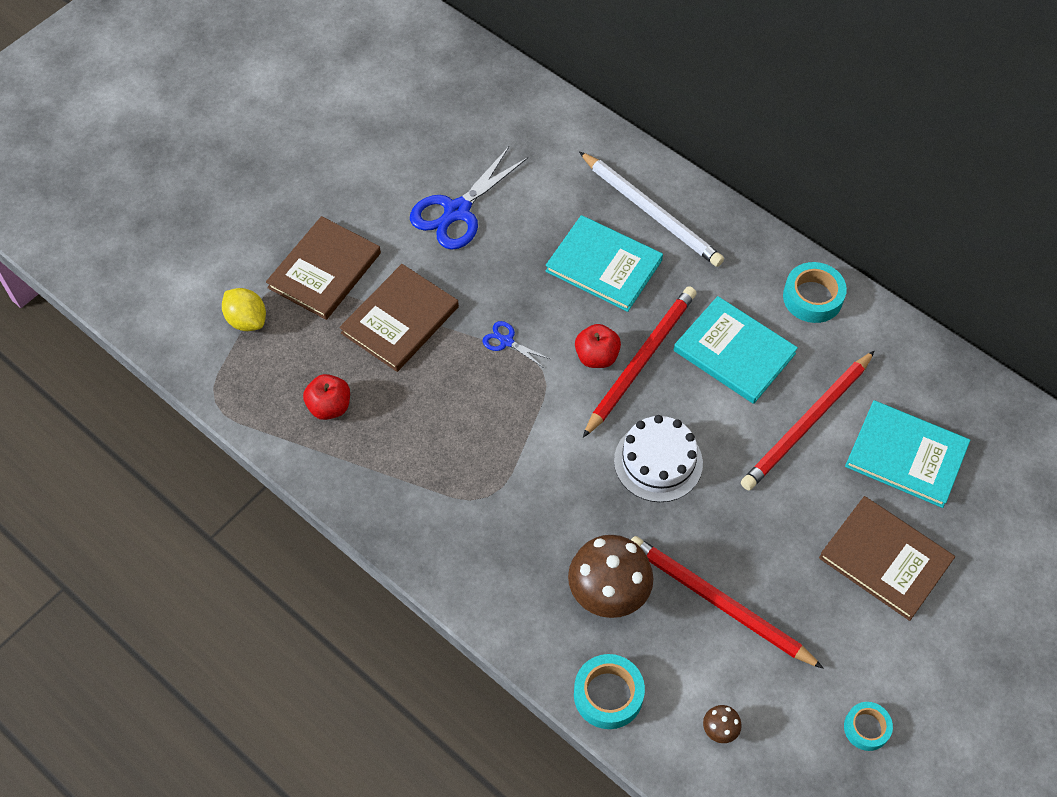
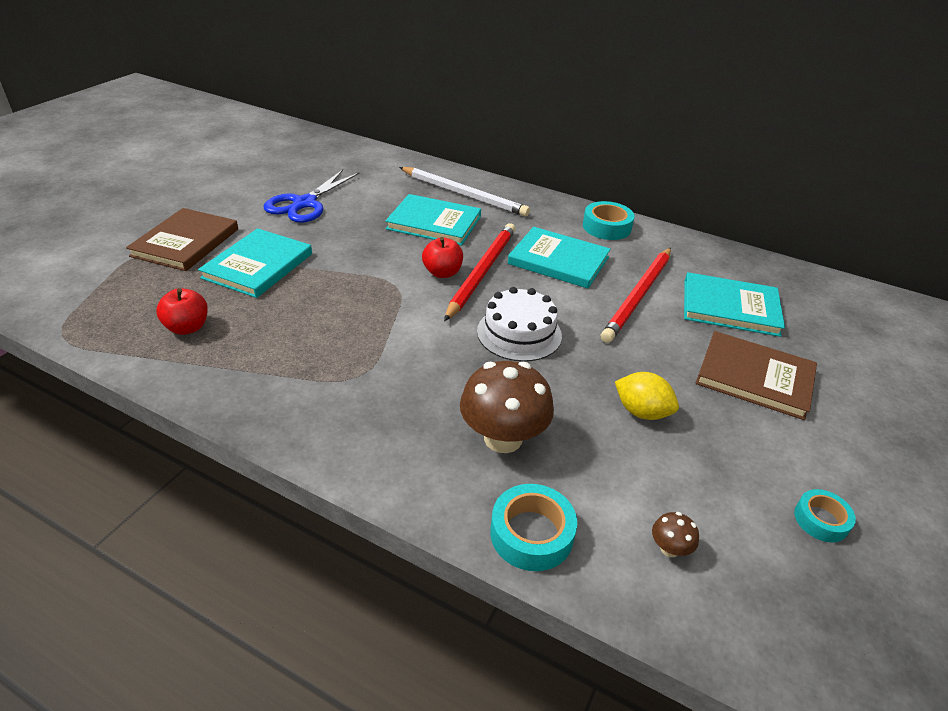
camera: 15 degrees left, 20 degrees down
(247, 320) = (105, 278): yellow lemon -> yellow lemon (641, 412)
(400, 320) = (258, 266): brown book -> turquoise book
(506, 341) = (359, 270): blue scissors -> none
(719, 603) = (619, 431): red pencil -> none

